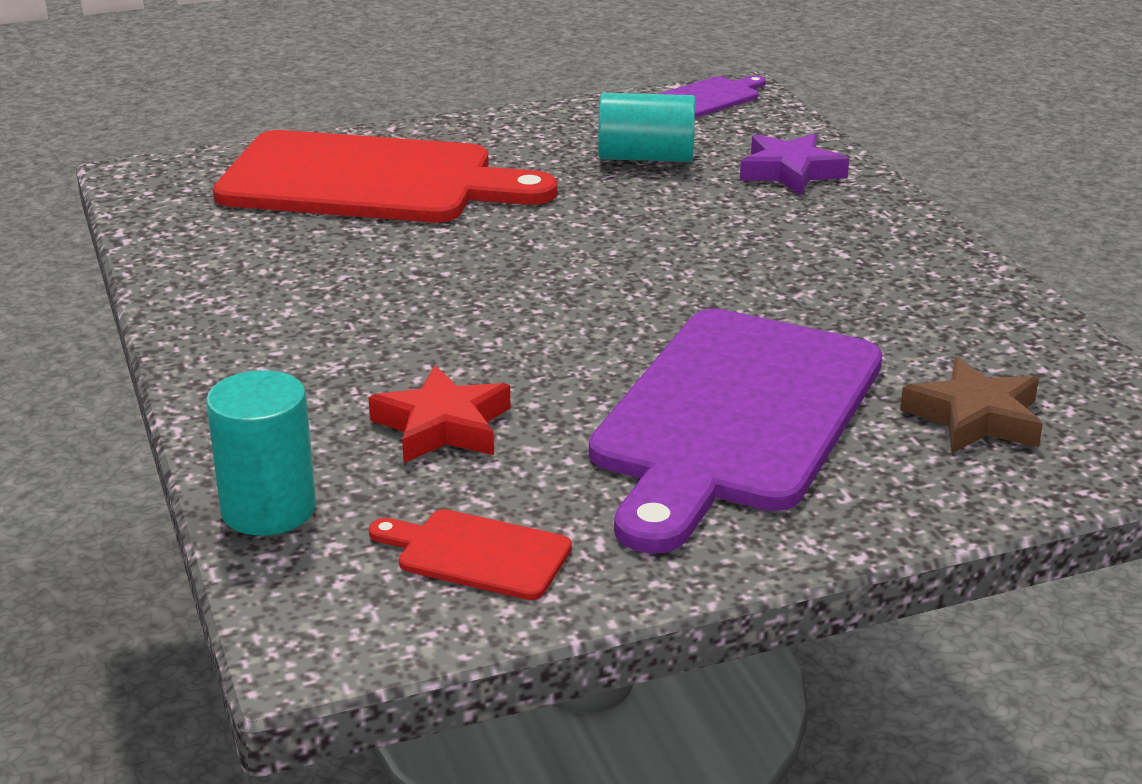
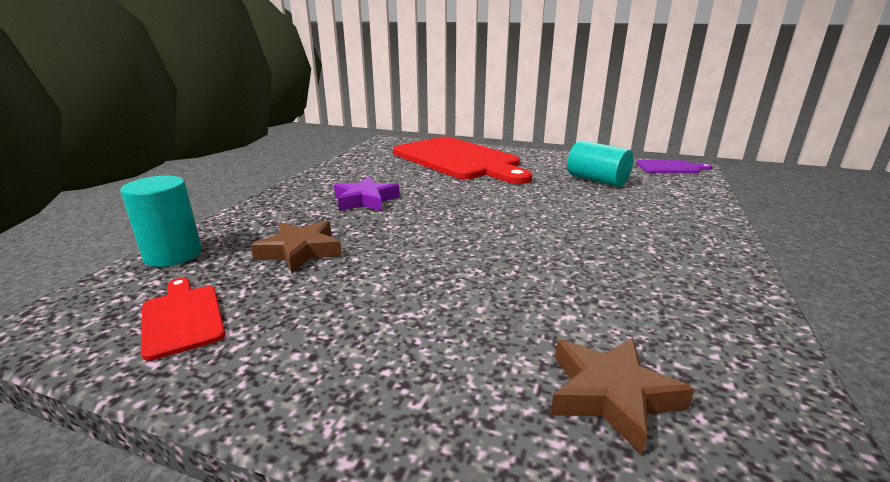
camera: 40 degrees right, 5 degrees down
(443, 426) = (300, 251): red star -> brown star
(733, 417) = (438, 310): purple cutting board -> none
(790, 172) = (673, 204): purple star -> purple star (365, 200)

